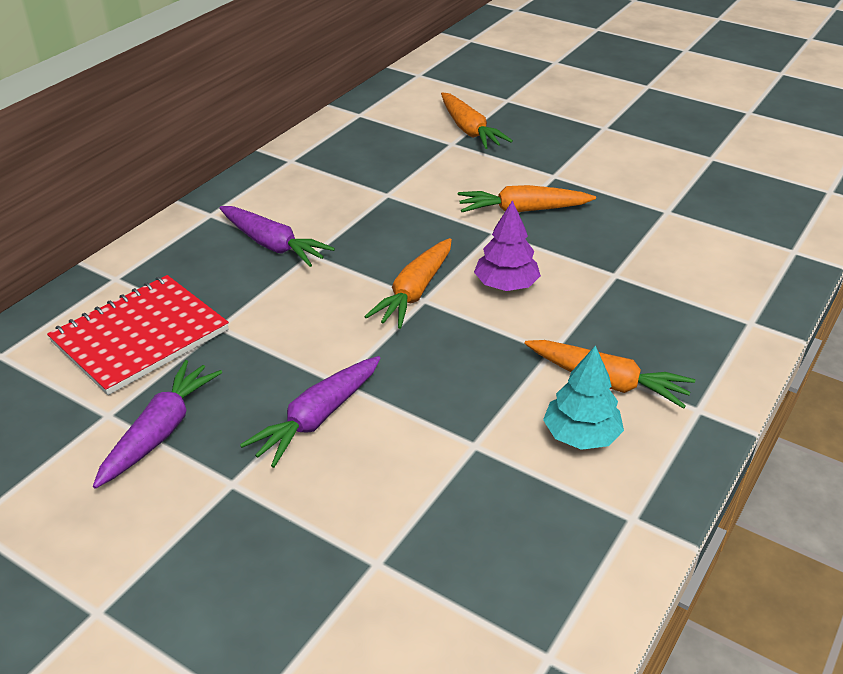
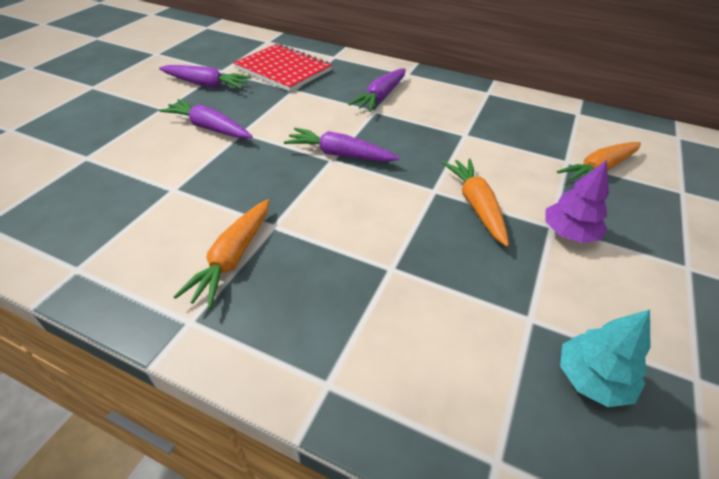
camera: 80 degrees right, 5 degrees up
(414, 292) = (339, 154): orange carrot -> purple carrot
(506, 285) = (358, 198): purple tree -> purple tree (569, 233)
(581, 435) = (171, 241): turquoise tree -> turquoise tree (592, 379)

